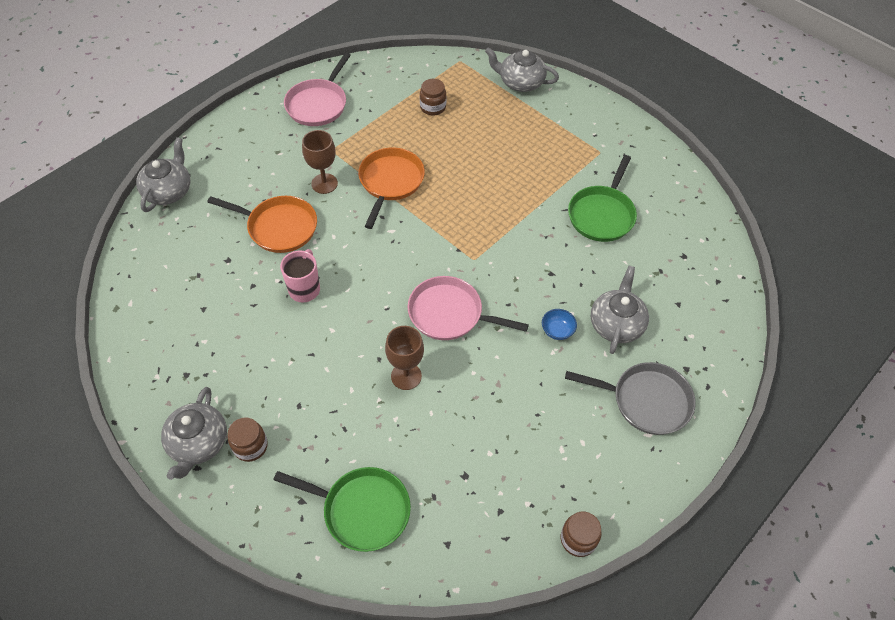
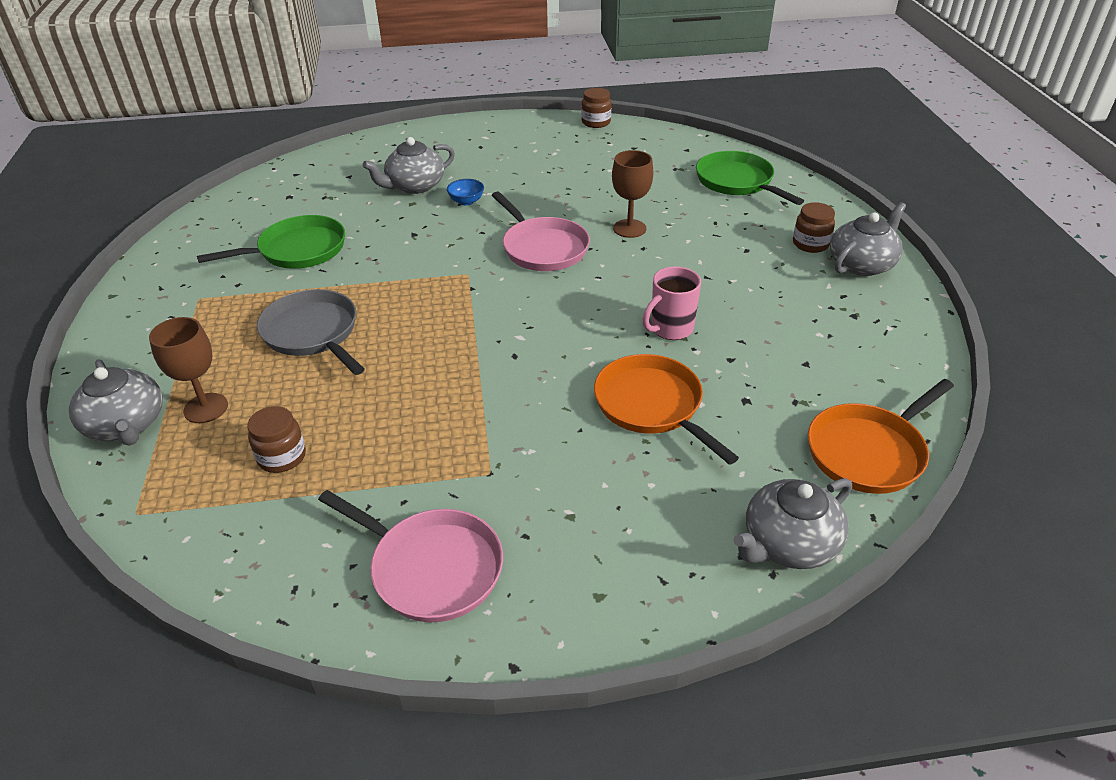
camera: 140 degrees left, 15 degrees down
(318, 104) = (431, 568): pink pan -> pink pan turned 60 degrees clockwise
(324, 183) = (545, 430): brown goblet -> brown goblet (206, 408)
(390, 182) = (461, 387): orange pan -> orange pan (868, 451)
(646, 401) = (461, 148): grey pan -> grey pan (313, 333)

